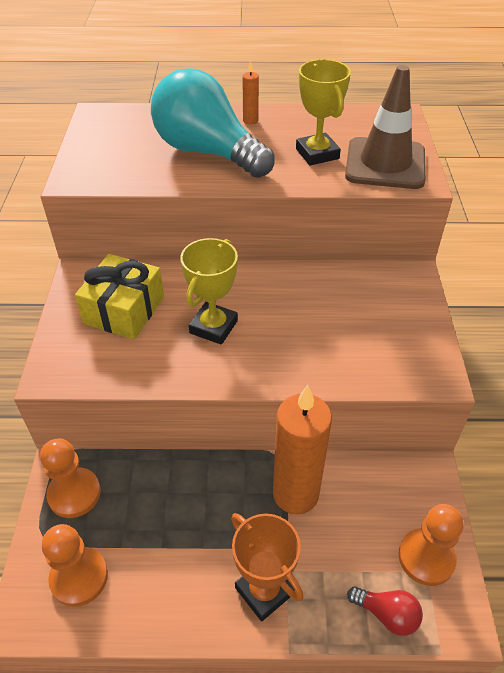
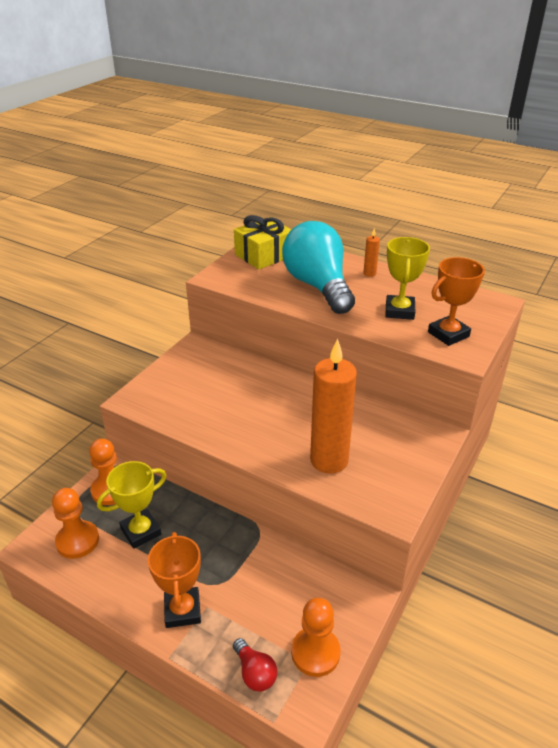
camera: 30 degrees right, 10 degrees down
(124, 310) = (205, 378): yellow gift -> yellow gift (264, 255)
(213, 327) = (255, 411): yellow trophy -> yellow trophy (141, 531)
(295, 494) = (252, 560): orange candle -> orange candle (329, 460)
(385, 164) = (448, 334): brown traffic cone -> orange trophy

